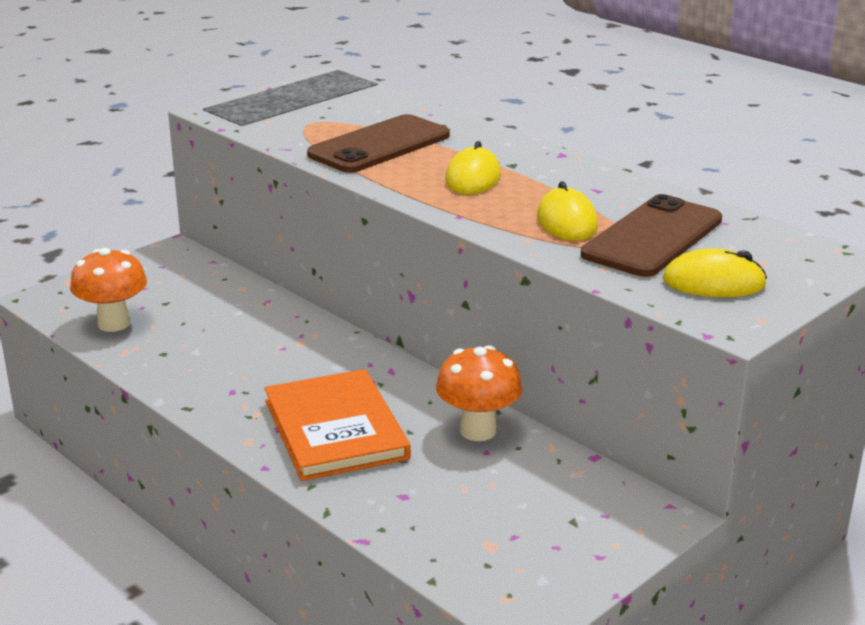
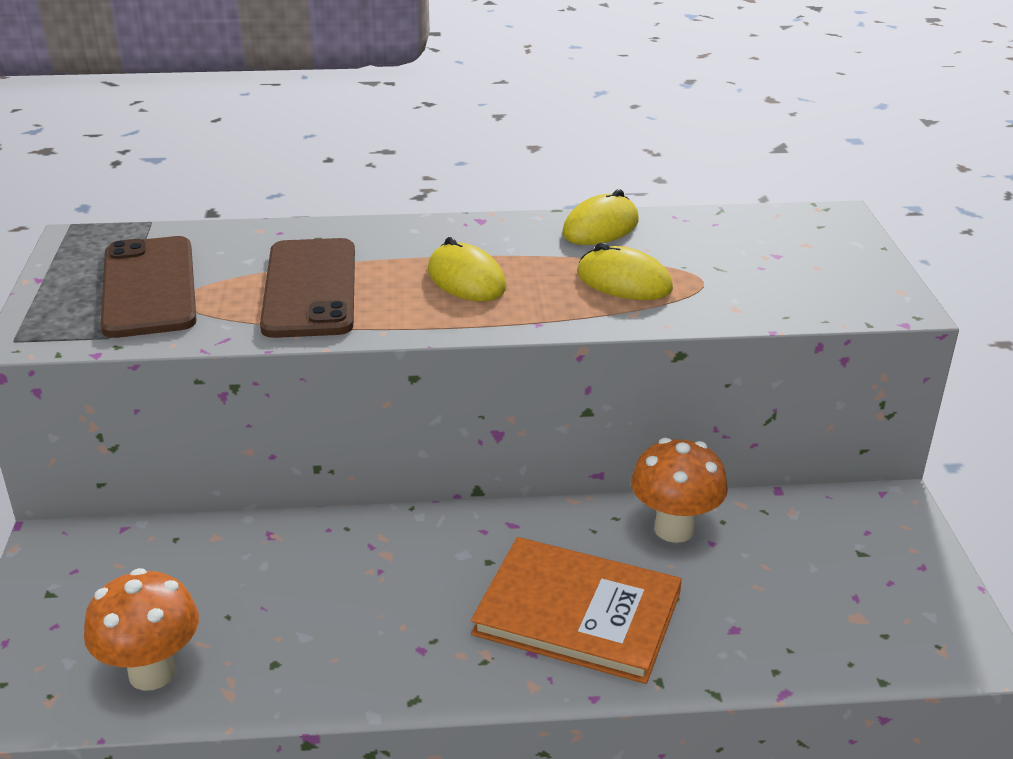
camera: 50 degrees left, 5 degrees up
(652, 237) = (705, 262): brown phone -> brown phone (149, 287)
(713, 282) = (818, 278): yellow mouse -> yellow mouse (600, 227)

